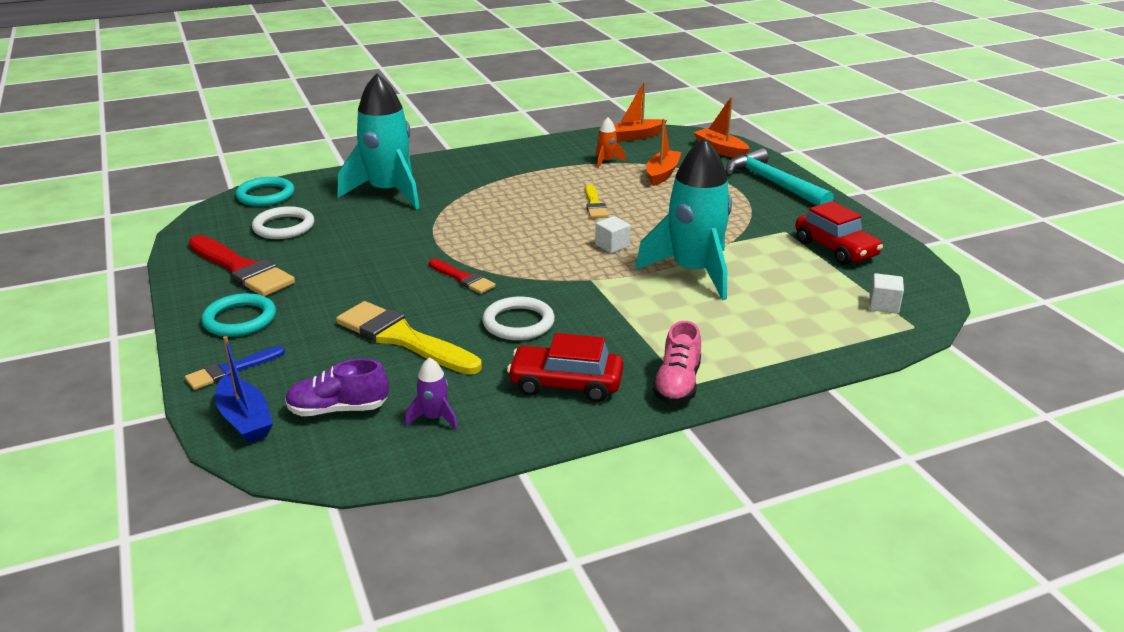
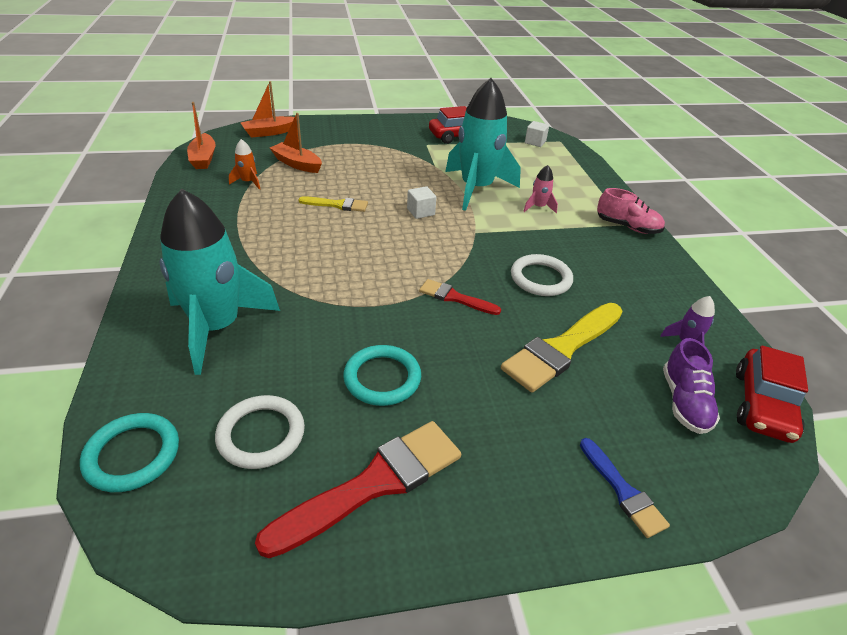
camera: 80 degrees left, 10 degrees up
(240, 319) = (509, 484): turquoise ring -> turquoise ring (382, 378)
(245, 419) = (713, 476): blue boat -> none
(463, 278) = (455, 298): red brush -> red brush turned 120 degrees counterclockwise
(566, 384) = (631, 271): red car -> red car (762, 405)
(680, 315) = (538, 207): none -> pink rocket
(773, 183) = (347, 129): turquoise hammer -> none

